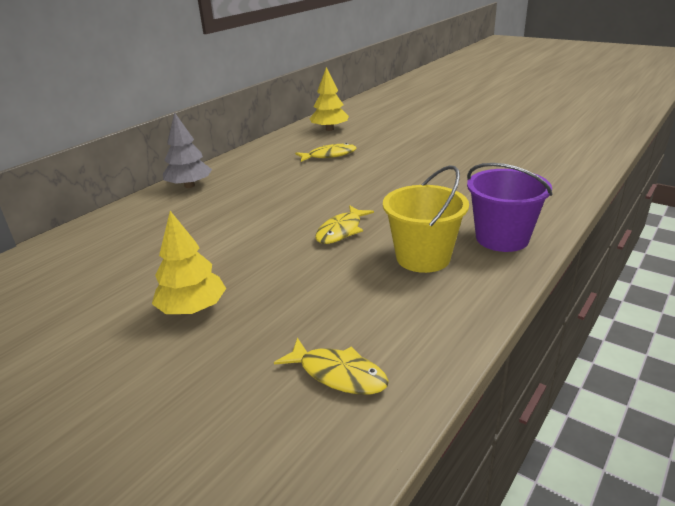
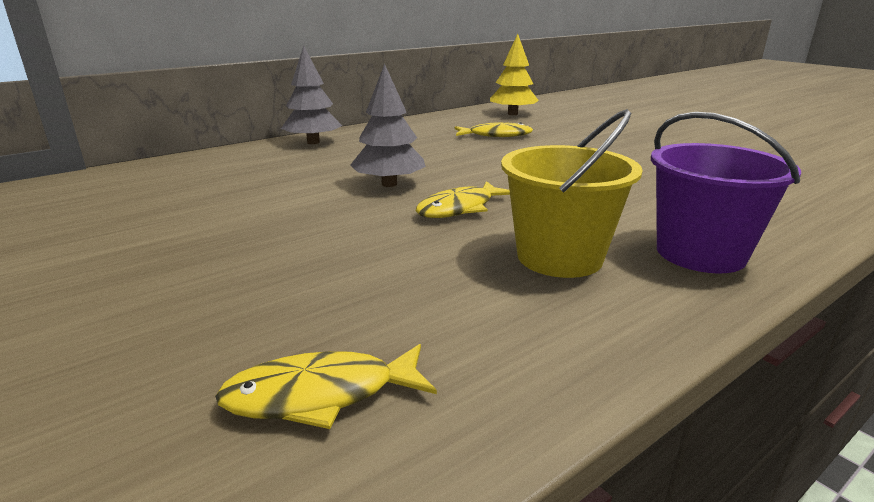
camera: 15 degrees right, 5 degrees down
(192, 309) = (198, 261): yellow tree -> none
(278, 218) = (389, 184): none -> grey tree
(338, 374) = (320, 395): yellow fish -> yellow fish turned 120 degrees clockwise

